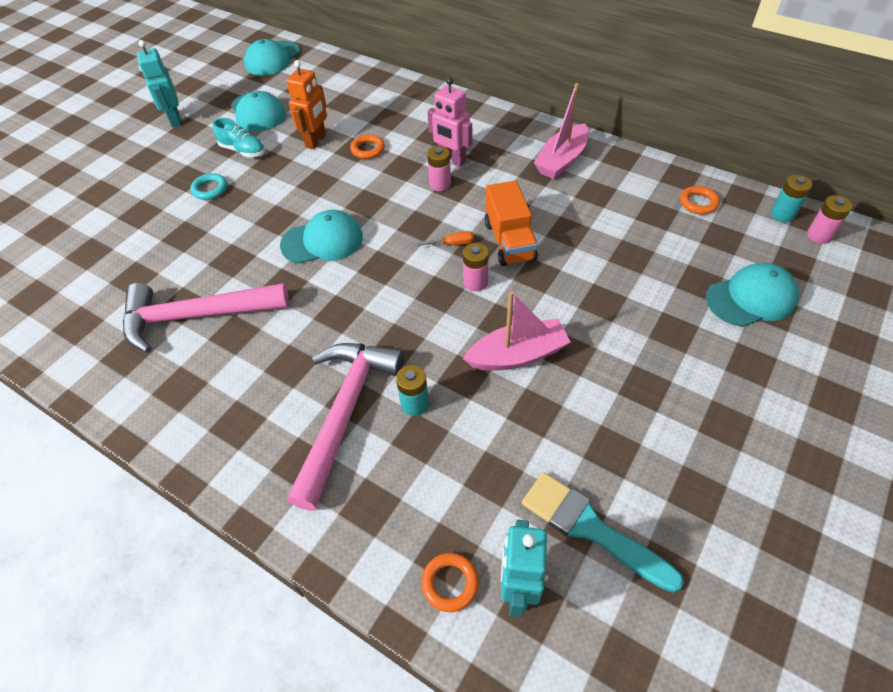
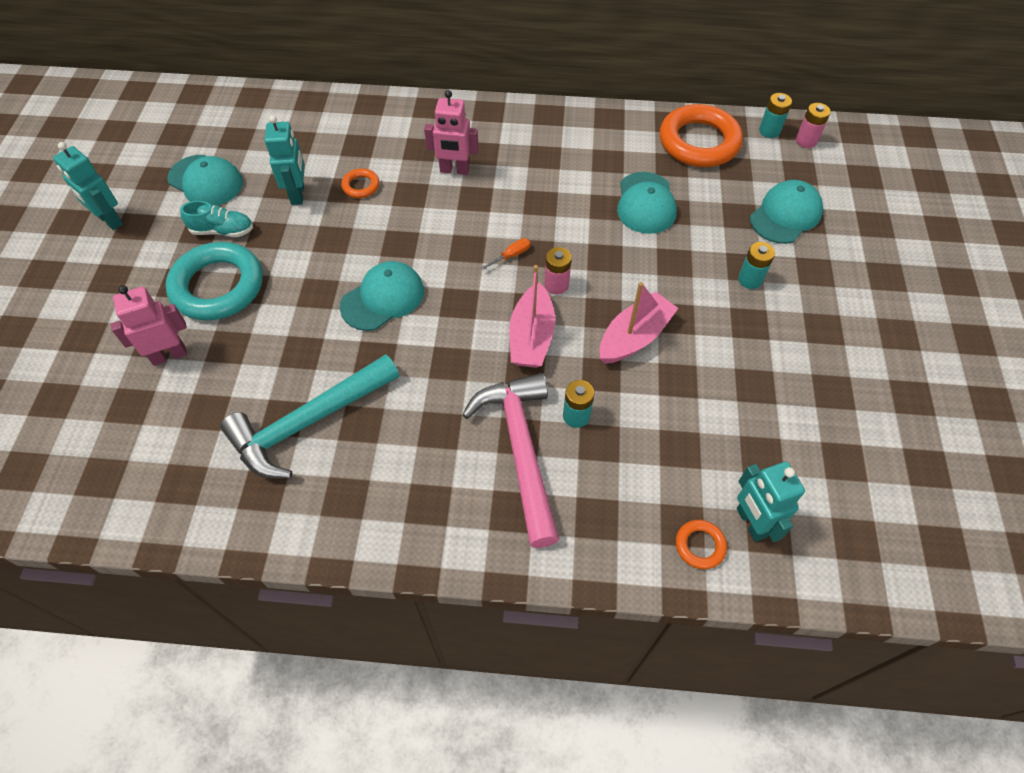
camera: 30 degrees left, 5 degrees up
(141, 227) = (169, 355): none -> pink robot
(197, 316) = (308, 422): pink hammer -> turquoise hammer
(210, 189) = (218, 286): turquoise ring -> turquoise ring, size x2.25
(272, 59) = (174, 112): turquoise cap -> turquoise cap (646, 203)
(316, 141) = (298, 194): orange robot -> turquoise robot
(440, 184) = (460, 199): pink battery -> none
(509, 241) = (561, 234): orange truck -> none
(561, 160) = (558, 138): pink boat -> pink boat (531, 337)
(590, 528) = (775, 453): turquoise brush -> none
(672, 346) = (750, 279): none -> turquoise battery
(698, 203) = (699, 142): orange ring -> orange ring, size x2.25

